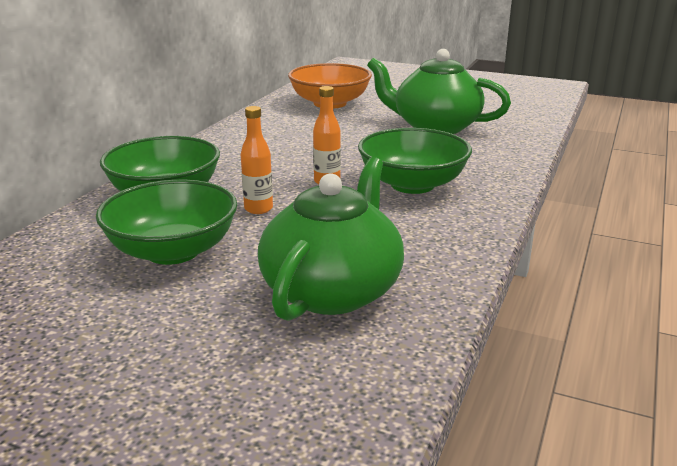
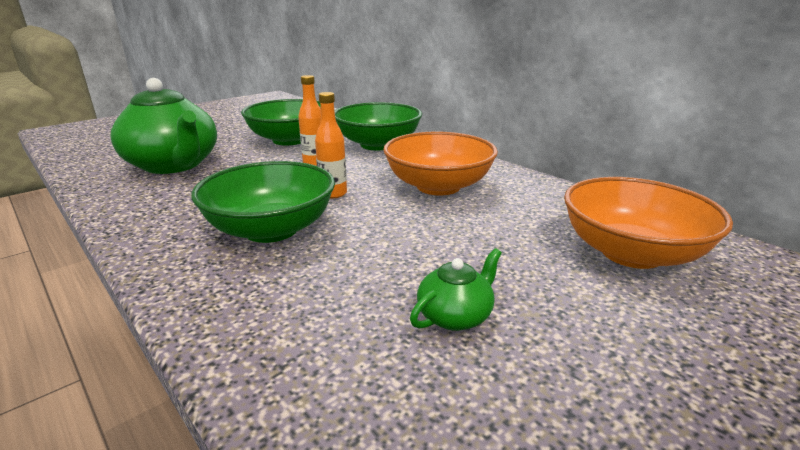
camera: 115 degrees right, 0 degrees up
(274, 151) = (438, 186): none -> orange bowl
(434, 127) = (455, 315): green teapot -> green teapot, size x0.44

